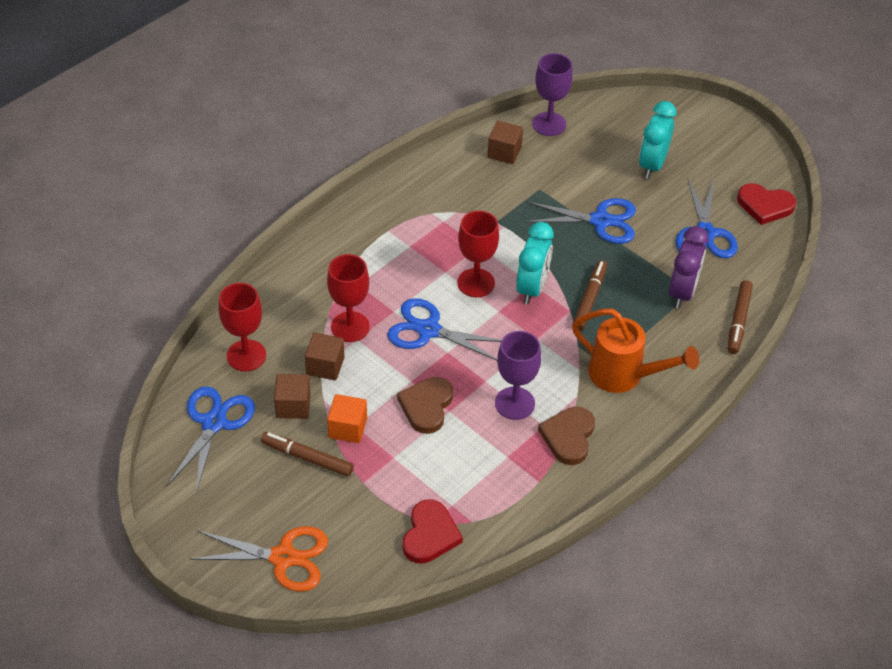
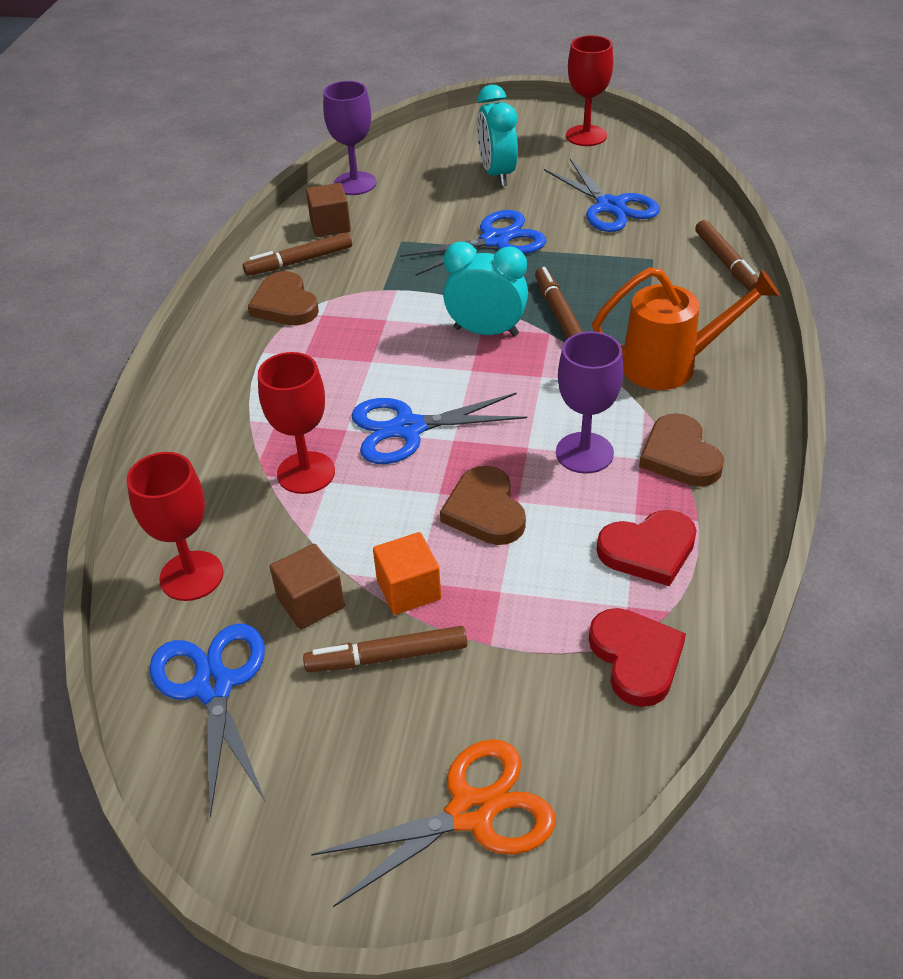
camera: 30 degrees left, 5 degrees down
(325, 366) = (313, 533): brown cube -> none
(428, 201) = (285, 304): none -> brown heart
(462, 172) = (299, 261): none -> brown marker
(476, 283) = (417, 356): red goblet -> red goblet (586, 136)
(532, 288) = (486, 331): turquoise clock -> turquoise clock turned 60 degrees counterclockwise
(682, 292) = (645, 264): purple clock -> none
(765, 206) = (640, 162): red heart -> red heart (648, 550)

